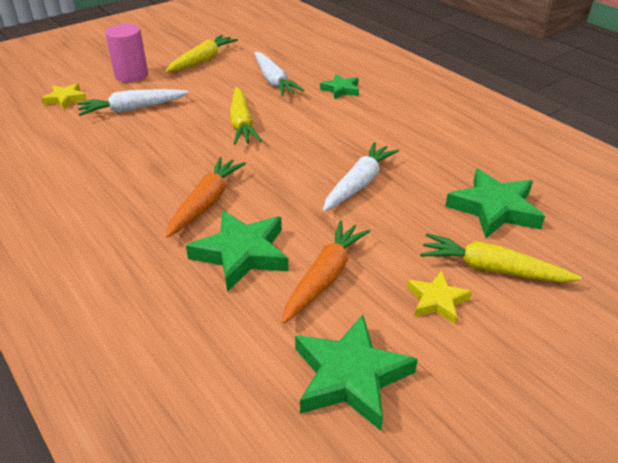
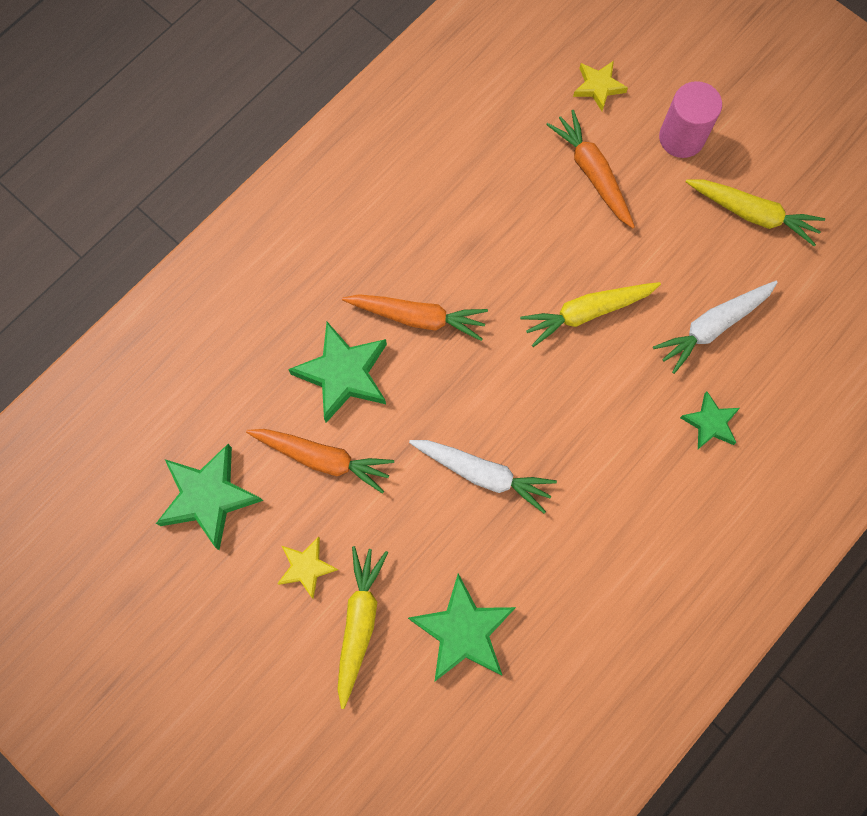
camera: 80 degrees right, 35 degrees up
(132, 109) = (592, 173): white carrot -> orange carrot

